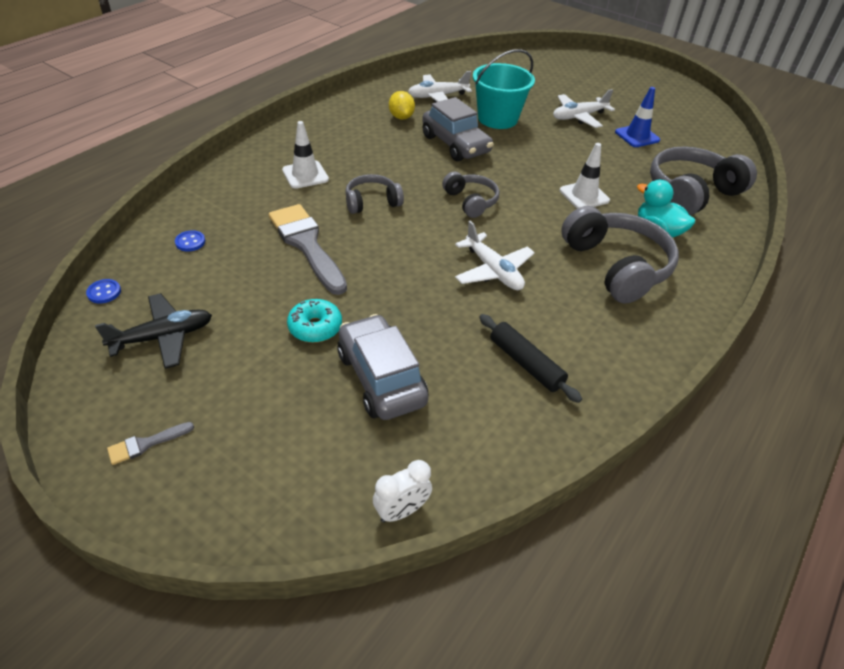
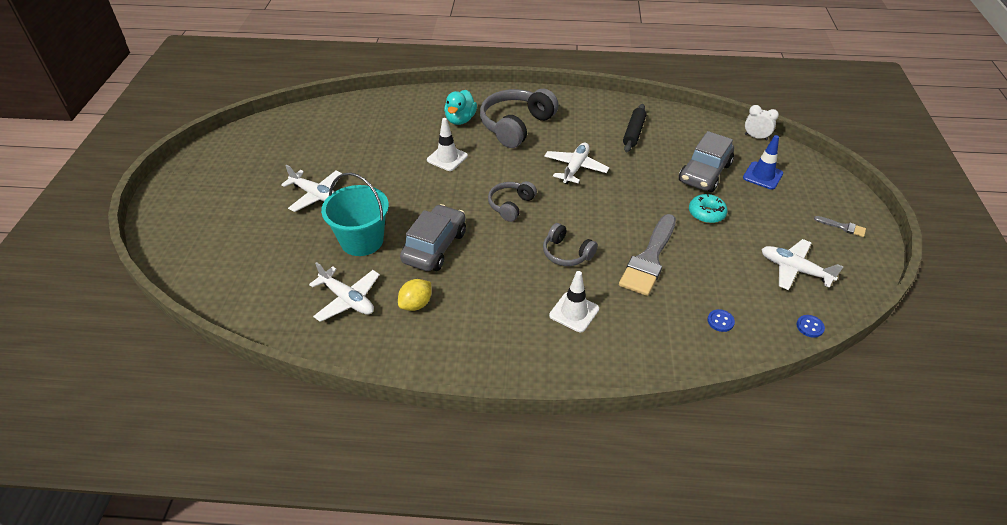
camera: 120 degrees left, 0 degrees up
(163, 337) = (794, 269): black plane -> white plane
(637, 136) = (327, 157): blue traffic cone -> blue traffic cone (762, 176)
(691, 193) = (396, 116): grey headphones -> none

